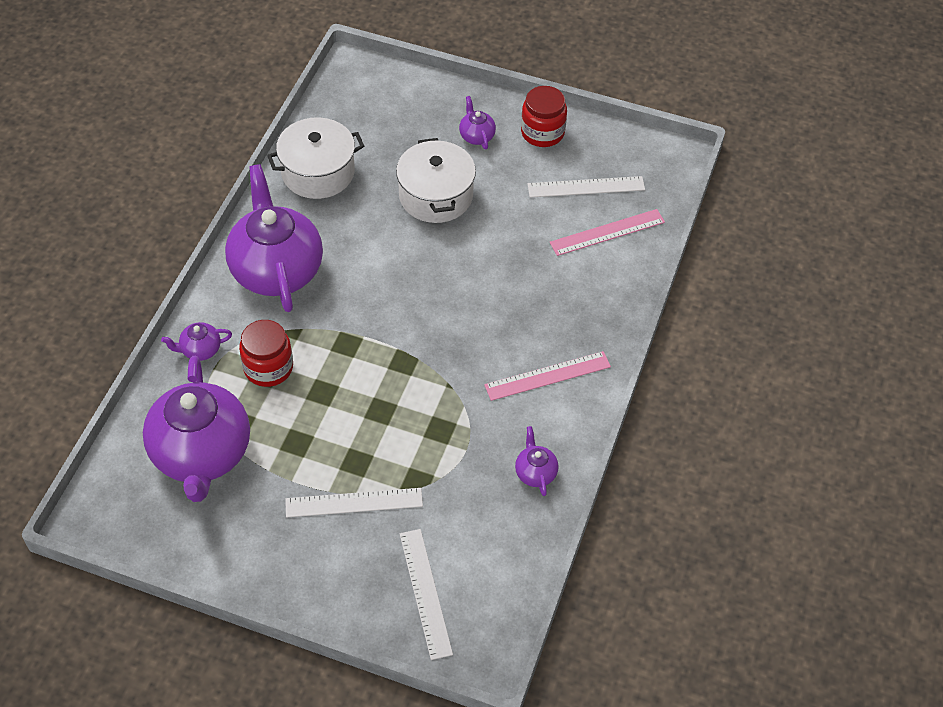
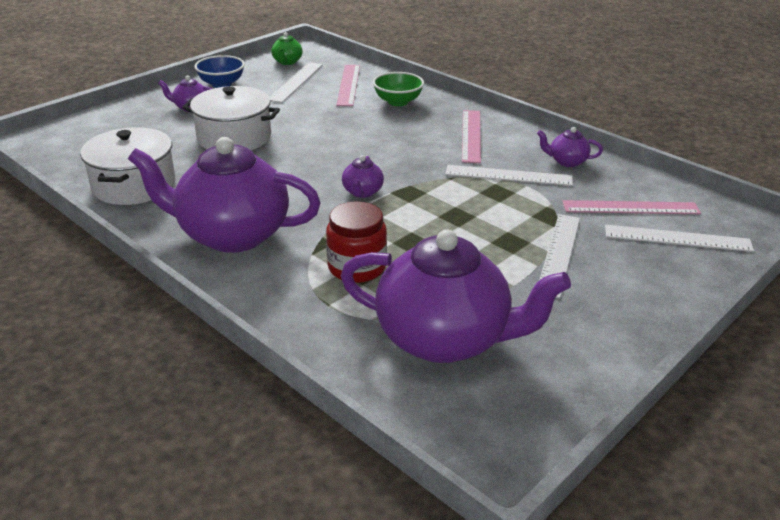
camera: 65 degrees left, 20 degrees down
(200, 350) = (295, 308): purple teapot -> purple teapot (362, 192)
(465, 545) = (630, 208): none -> pink ruler
(477, 430) = (508, 175): none -> white ruler
(542, 133) = (221, 84): red jar -> blue bowl
(591, 289) = (398, 102): none -> green bowl
(632, 158) = (287, 62): none -> green teapot

